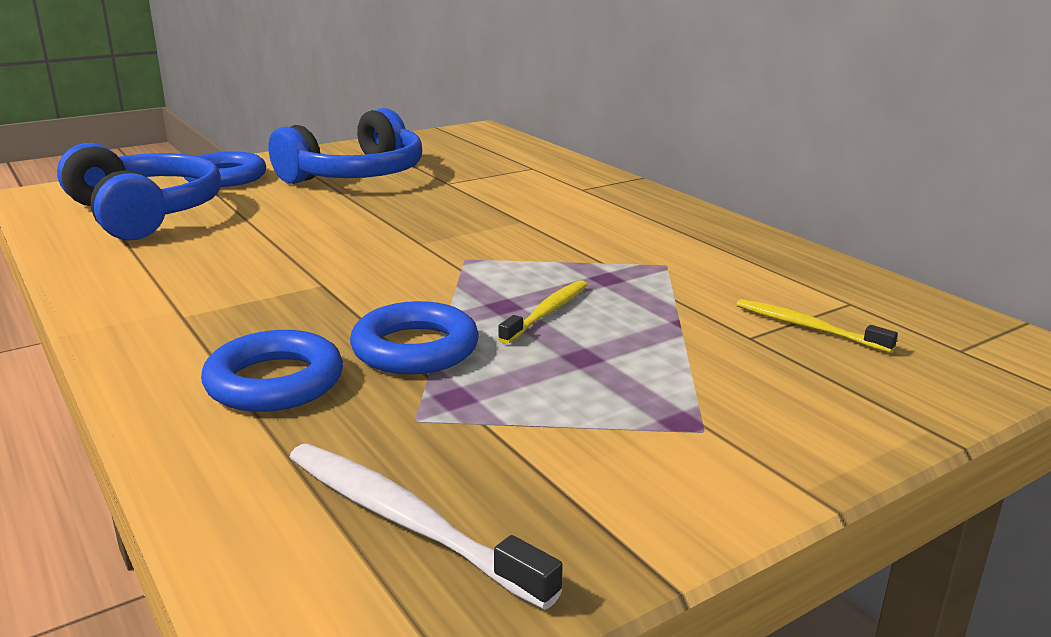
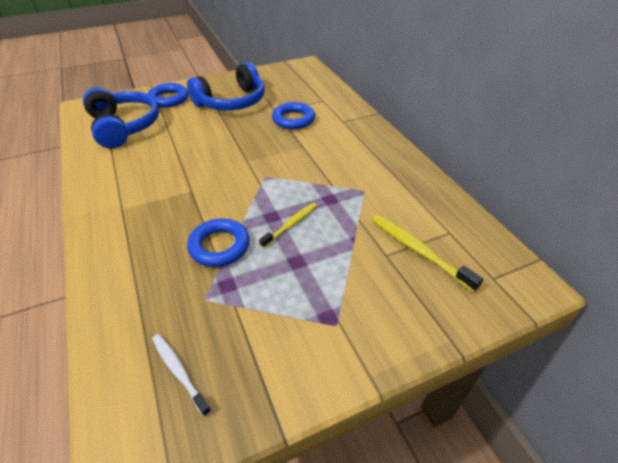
camera: 10 degrees right, 20 degrees up
(274, 382) = (149, 263): blue ring -> blue ring (293, 119)
(407, 522) = (179, 372): white toothbrush -> white toothbrush, size x0.66
(808, 327) = (419, 251): yellow toothbrush -> yellow toothbrush, size x1.52

